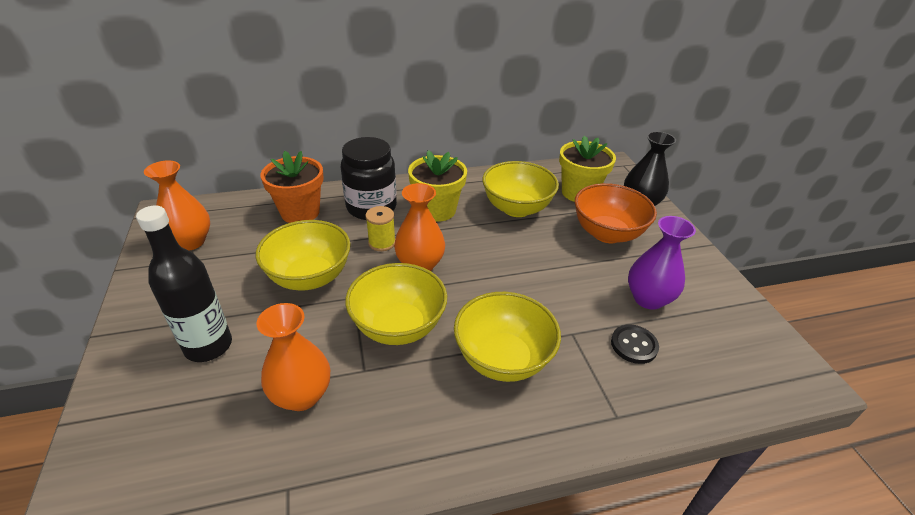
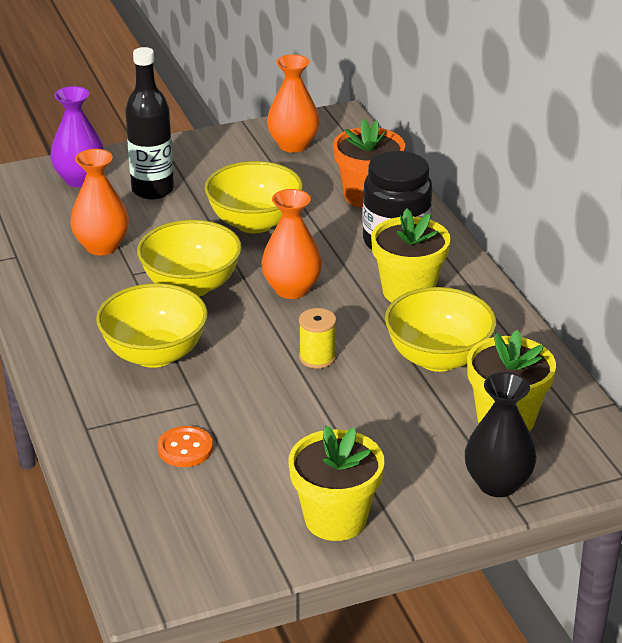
camera: 85 degrees right, 5 degrees down
(382, 243) = (326, 258): yellow spool -> yellow spool (317, 357)
(607, 233) = (404, 442): orange bowl -> none
(634, 345) = (185, 448): black button -> orange button
(648, 299) = (268, 469): purple vase -> purple vase (80, 179)
(692, 271) = (335, 519): none -> yellow flower pot

